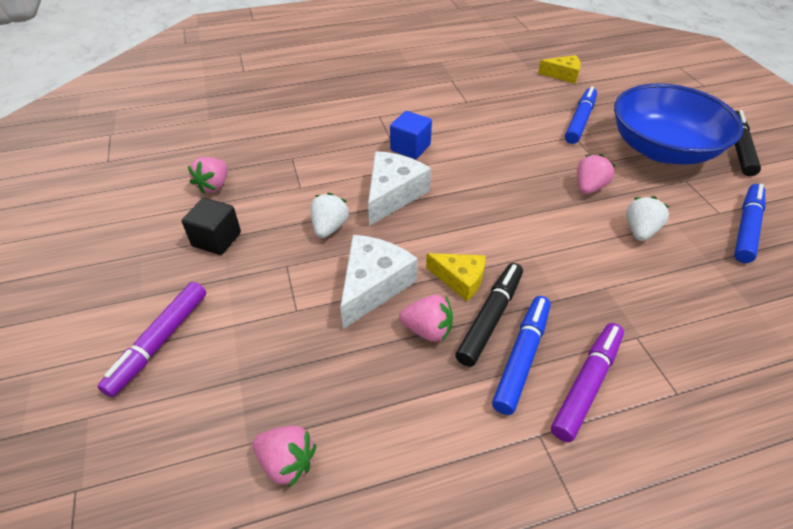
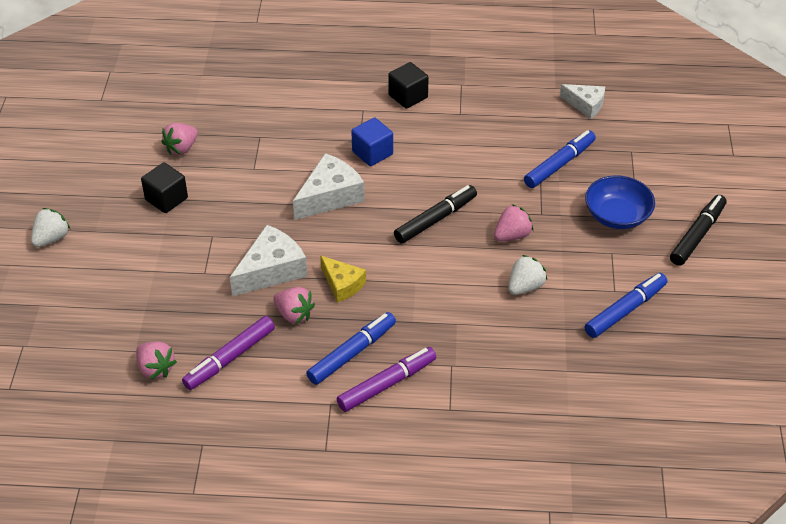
camera: 20 degrees right, 0 degrees up
(159, 342) = (99, 268): purple marker -> purple marker (230, 358)
(329, 227) = (261, 212): white strawberry -> white strawberry (51, 238)
(413, 98) = (408, 96): none -> black cube
(490, 318) = (347, 319): black marker -> black marker (435, 219)
(563, 75) = (585, 105): yellow cheese -> white cheese
(662, 149) = (617, 216): blue bowl -> blue bowl, size x0.57

